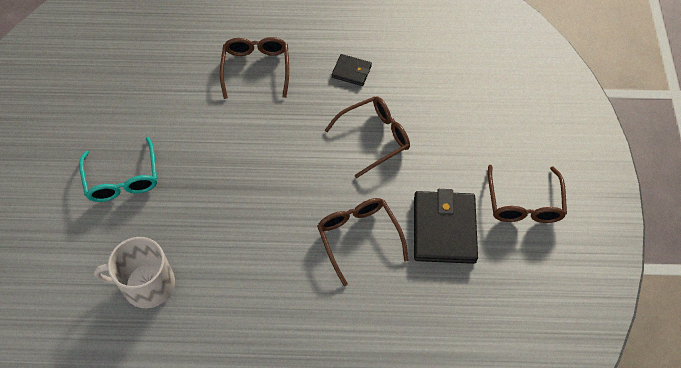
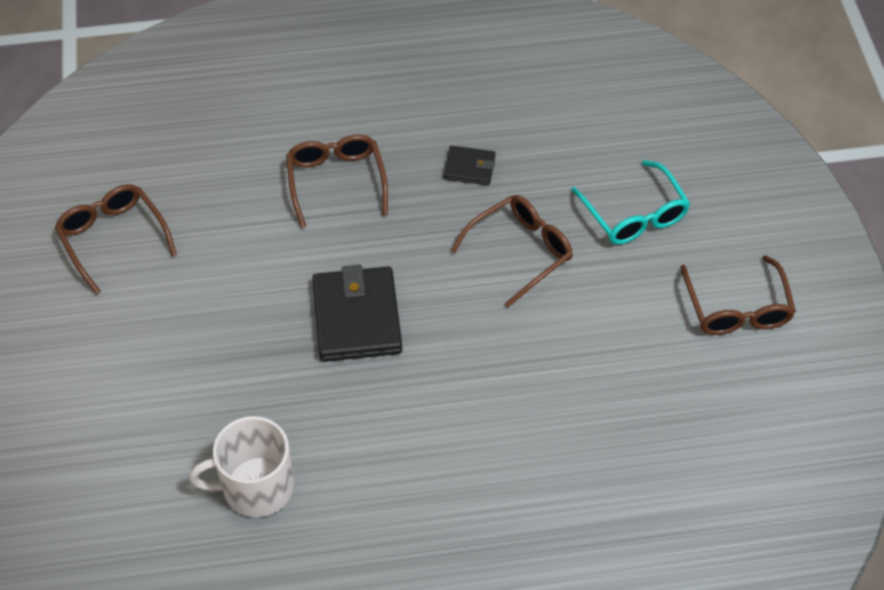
camera: 10 degrees left, 5 degrees down
(123, 179) = (186, 355): turquoise glasses -> turquoise glasses (634, 215)
(358, 237) = (528, 383): brown glasses -> brown glasses (113, 238)
(444, 229) = (639, 356): black wallet -> black wallet (357, 318)

